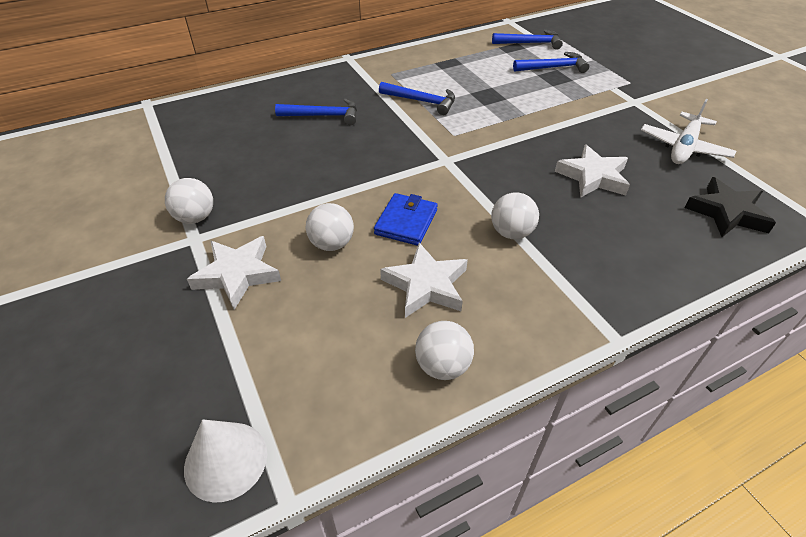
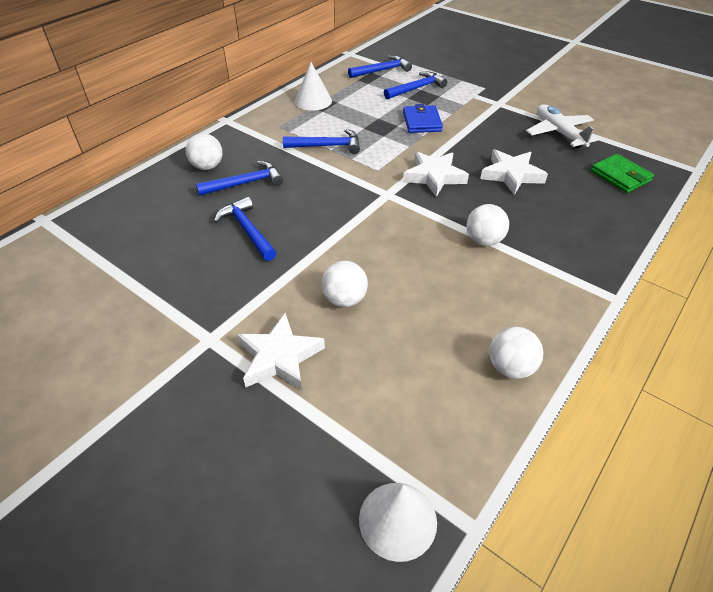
camera: 25 degrees left, 0 degrees up
(195, 217) = (194, 319): white ball -> white ball (207, 166)
(294, 157) = (247, 230): none -> blue hammer
(406, 222) = (394, 259): blue wallet -> blue wallet (422, 122)
(426, 285) = (450, 307): white star -> white star (434, 176)
(440, 57) = (313, 101): none -> white cone
(683, 147) = (558, 133): white plane -> white plane turned 150 degrees clockwise
(727, 213) = (620, 176): black star -> green wallet

